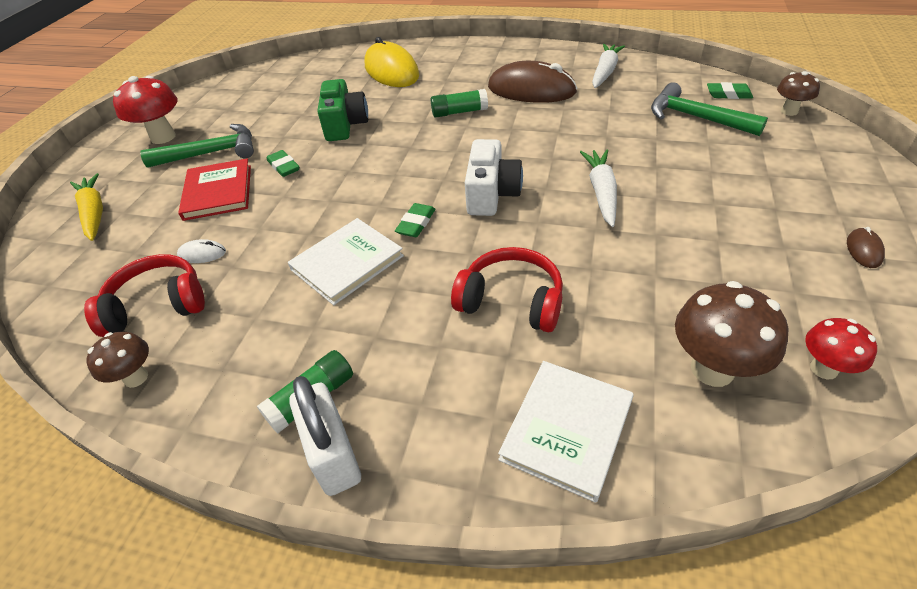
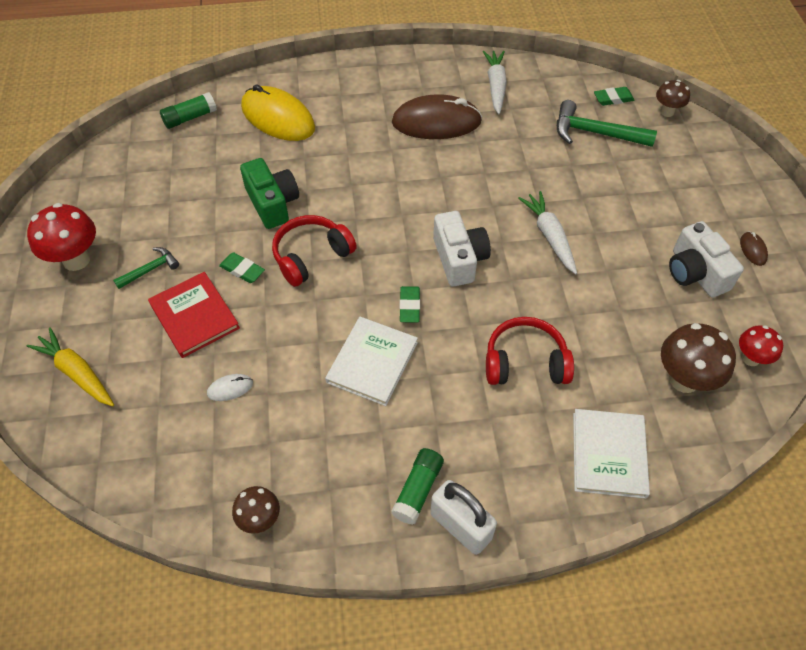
camera: 25 degrees left, 10 degrees up
(157, 305) = (227, 451): red headphones -> red headphones (311, 256)
(211, 153) = (150, 269): green hammer -> green hammer, size x0.56
(459, 112) = (380, 165): green glue stick -> green glue stick (190, 118)
(772, 258) = (695, 273): none -> white camera

